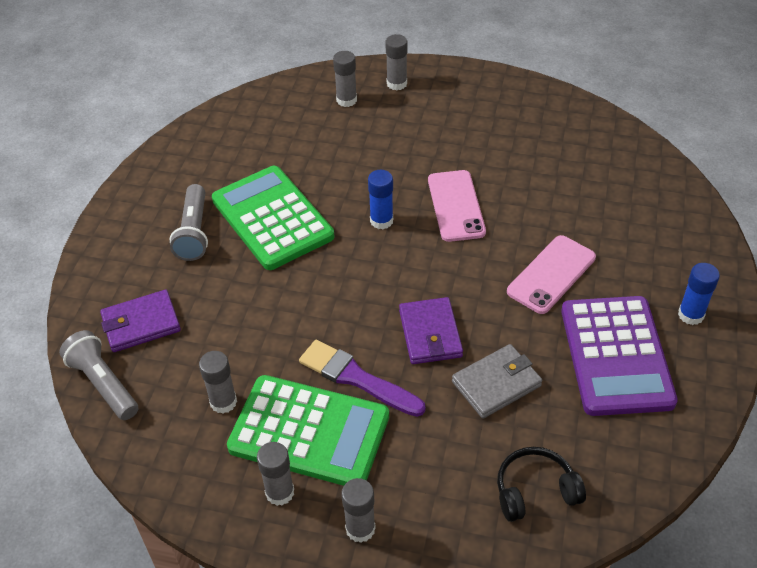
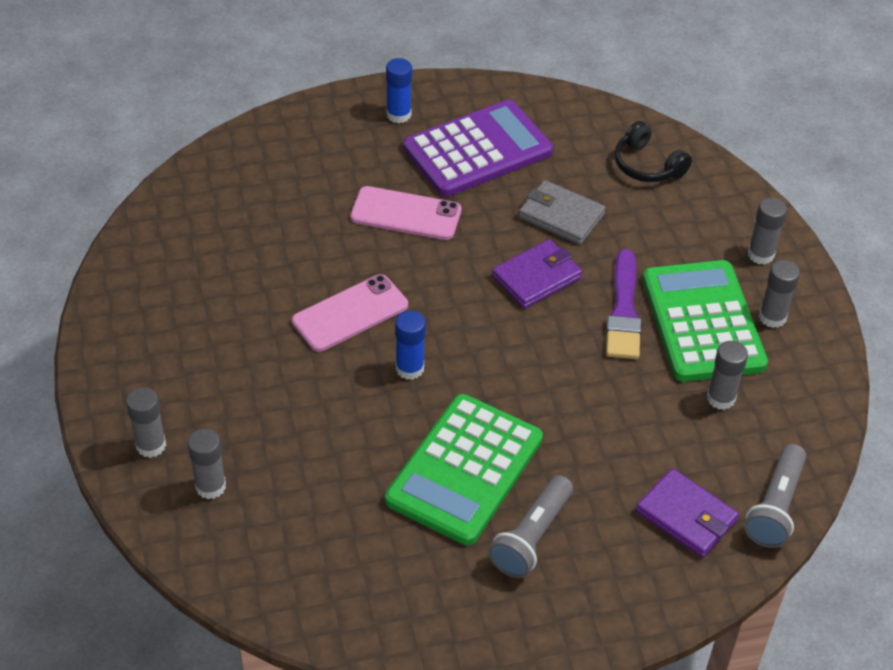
camera: 120 degrees left, 0 degrees up
(194, 232) = (531, 537): grey flashlight -> grey flashlight turned 150 degrees clockwise

